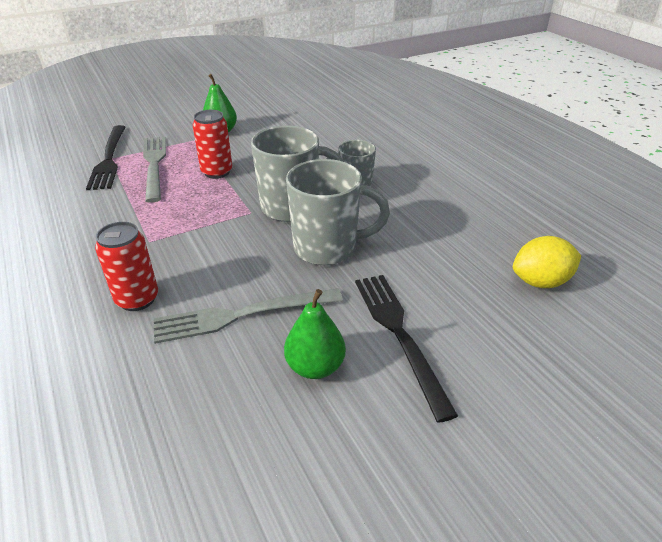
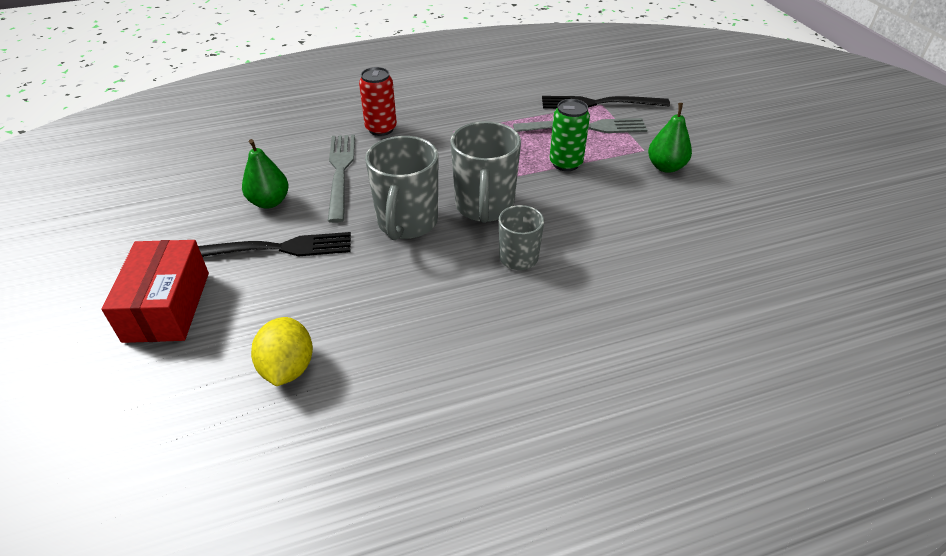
camera: 100 degrees right, 5 degrees up
(217, 172) = (565, 163): red can -> green can
(530, 399) = (167, 306): none -> red box

